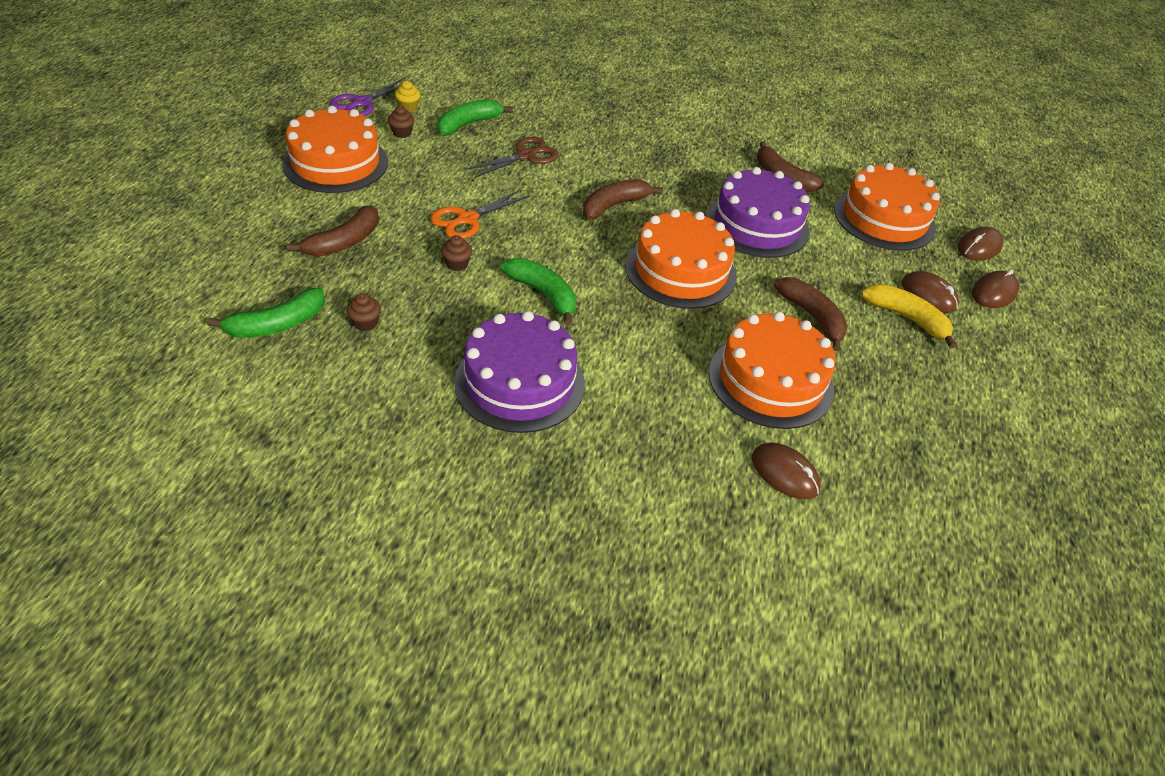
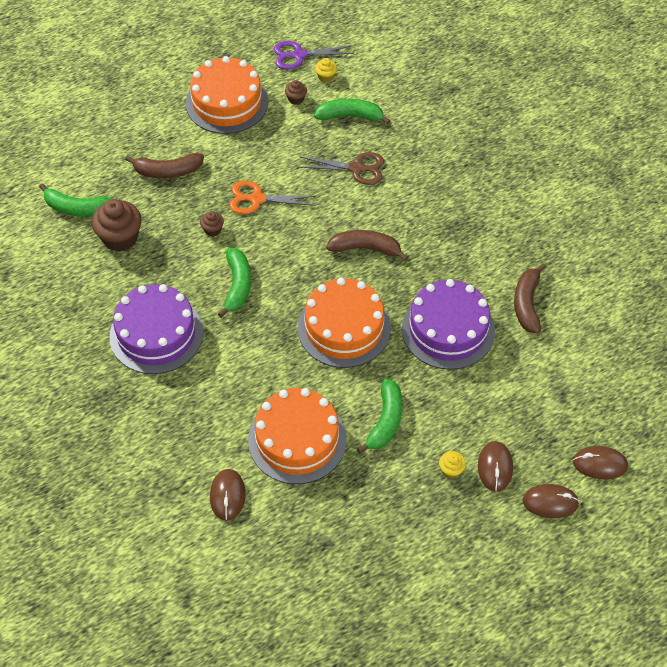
camera: 50 degrees right, 10 degrees up
(365, 323) = (120, 238): brown cupcake -> brown cupcake, size x2.06
(812, 317) = (385, 421): brown banana -> green banana
(884, 219) = (557, 390): orange cake -> none
(907, 318) = (451, 470): yellow banana -> yellow cupcake

